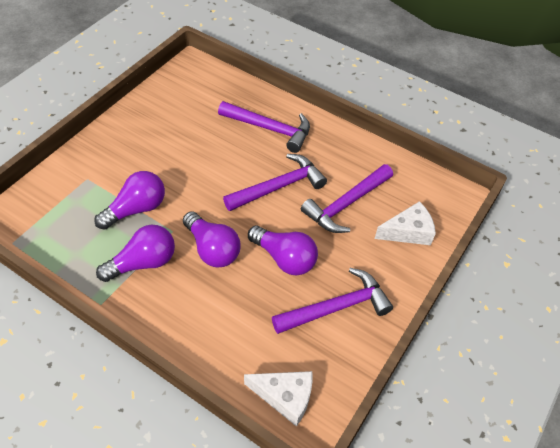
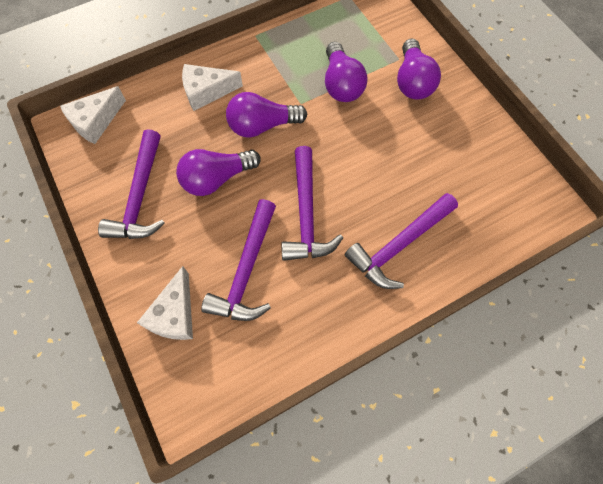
camera: 120 degrees right, 15 degrees up
(143, 263) = (278, 72): purple light bulb -> purple light bulb (412, 81)
(196, 312) = (206, 92): none -> white cheese
(346, 204) = (246, 270): purple hammer -> purple hammer turned 150 degrees counterclockwise

